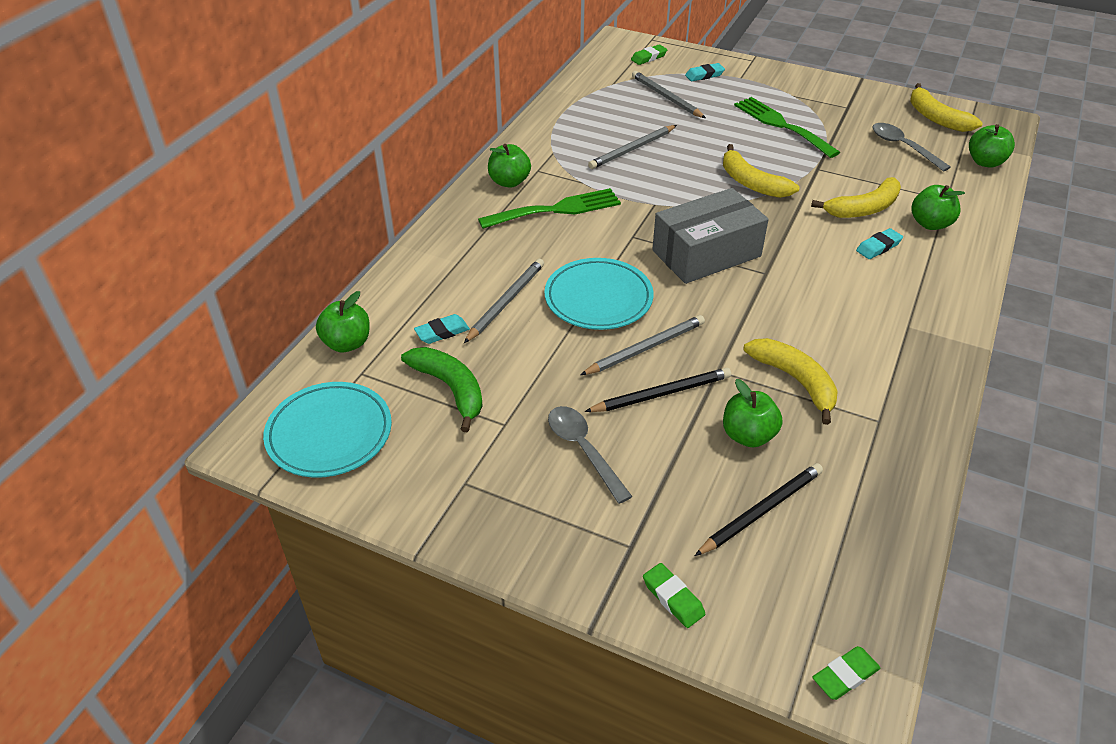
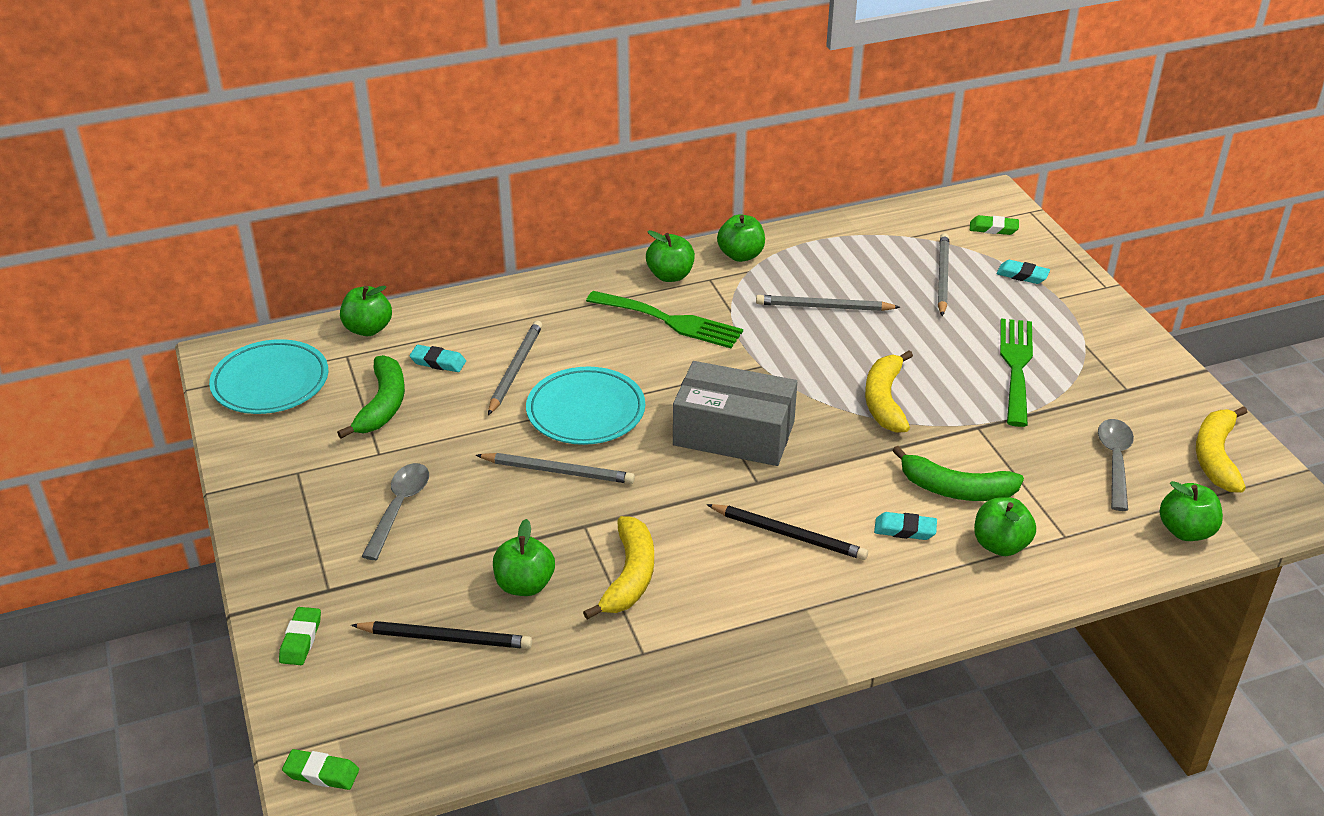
camera: 45 degrees right, 5 degrees down
(506, 302) = (515, 369): grey pencil -> grey pencil turned 60 degrees counterclockwise
(533, 145) = (741, 255): none -> green apple
(661, 393) = (514, 511): black pencil -> black pencil (789, 534)
(863, 208) = (956, 489): yellow banana -> green banana

